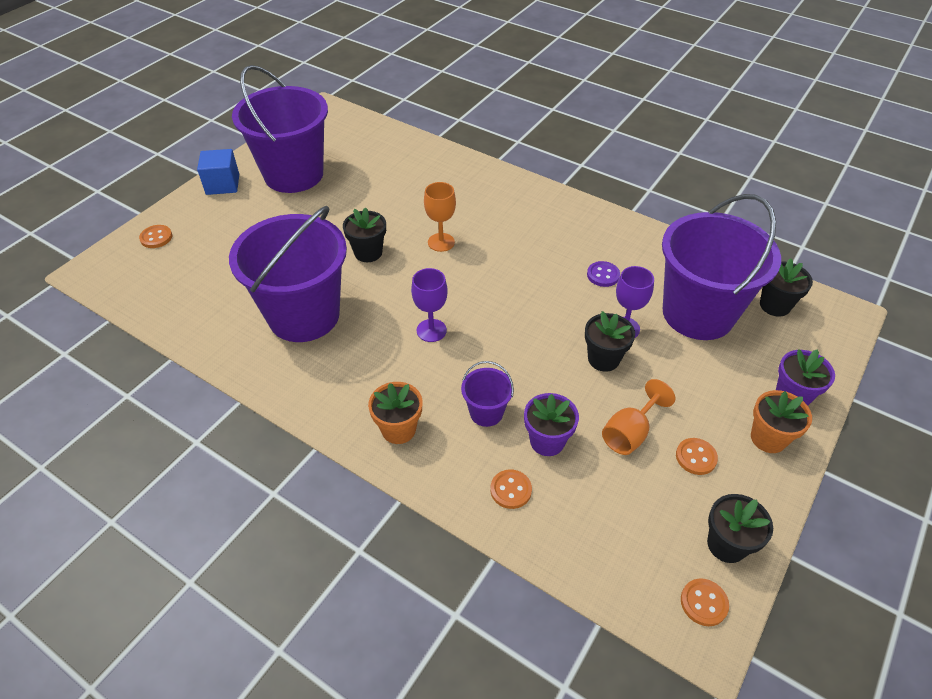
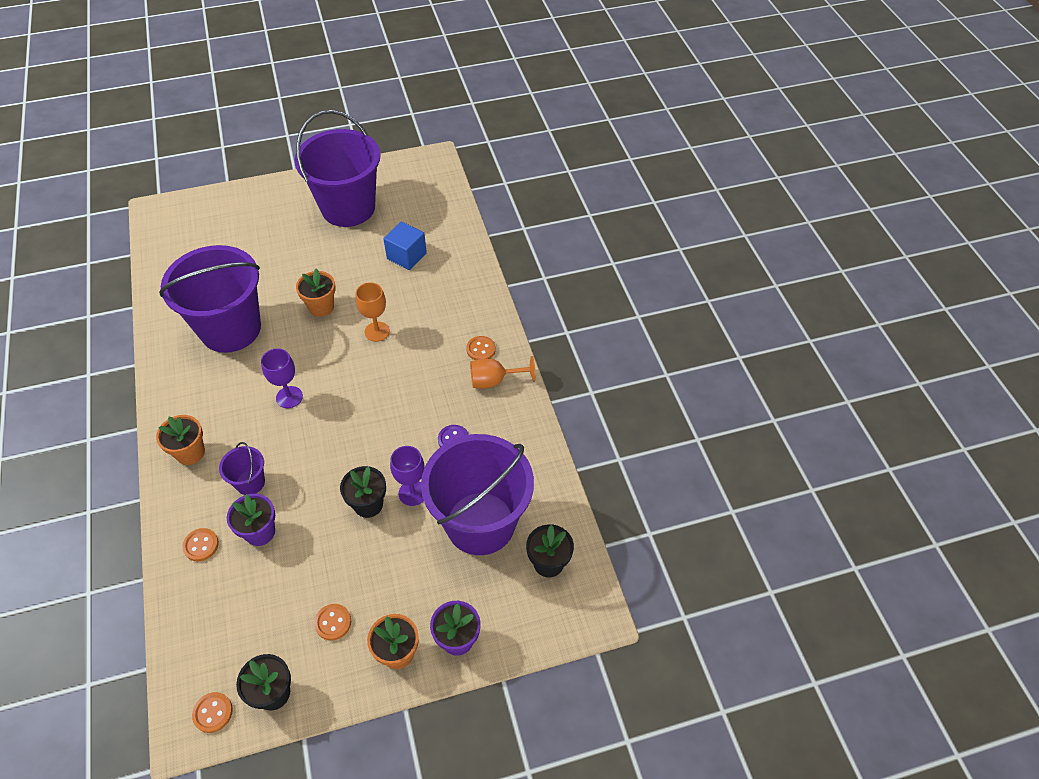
camera: 40 degrees right, 5 degrees up
(156, 237) = (214, 208): orange button -> orange button (481, 349)
(222, 184) = (296, 188): blue cube -> blue cube (406, 256)
(368, 253) = (321, 307): black flower pot -> orange flower pot
(630, 433) = (315, 570): orange goblet -> orange goblet (494, 380)

